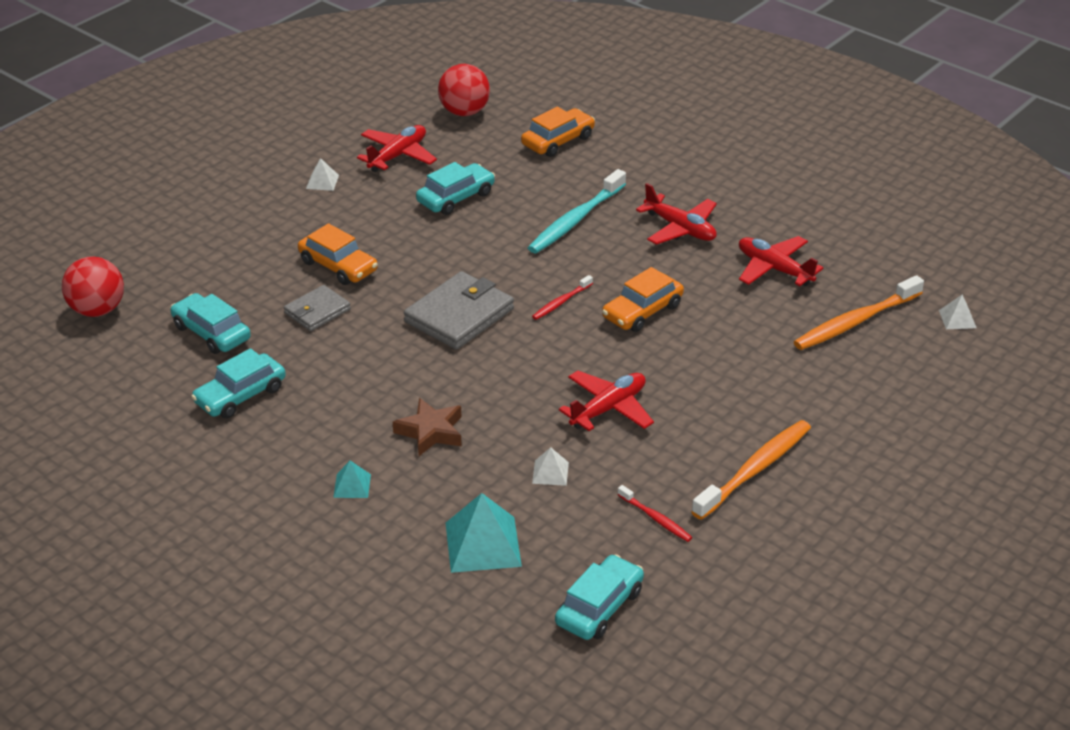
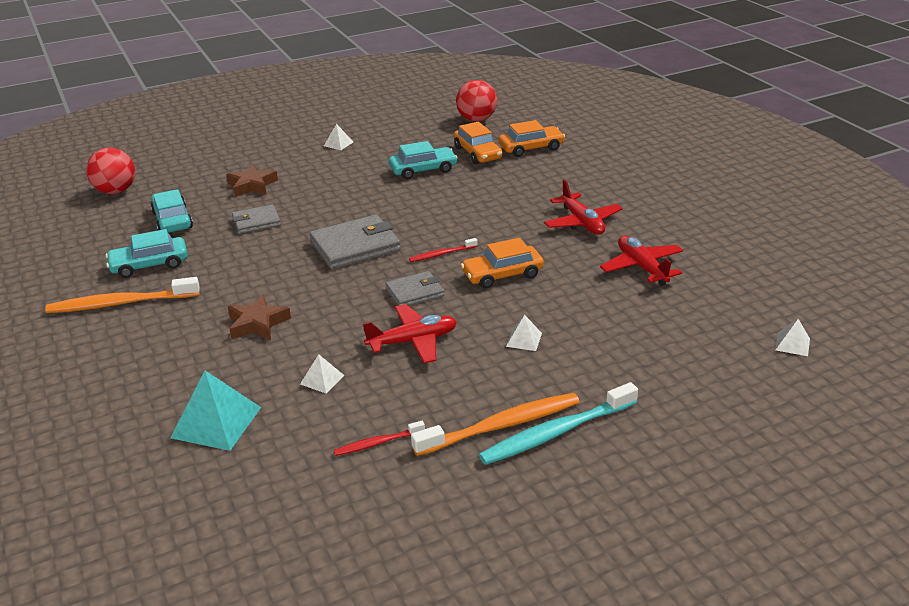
camera: 25 degrees right, 5 degrees down
(266, 264) = (252, 185): none -> brown star
(338, 266) = (299, 196): orange car -> orange car (477, 153)
(352, 486) = (162, 348): turquoise pyramid -> none
(398, 155) = (405, 137): red plane -> none
(567, 354) = (415, 292): none -> grey wallet
(576, 220) = (501, 200): turquoise toothbrush -> turquoise toothbrush (557, 432)
(599, 607) = (262, 508): turquoise car -> none
(655, 518) = (378, 443): red toothbrush -> red toothbrush turned 90 degrees clockwise
(714, 378) = (524, 339): none -> white pyramid
(856, 321) = (689, 324): orange toothbrush -> orange toothbrush (121, 303)

